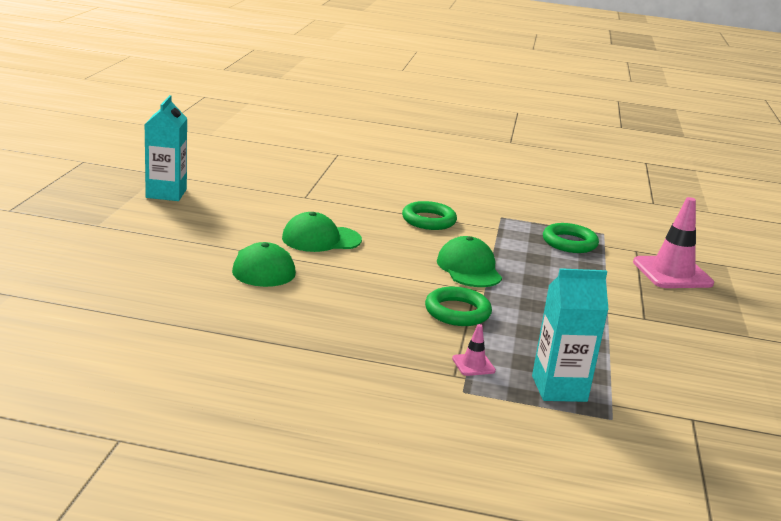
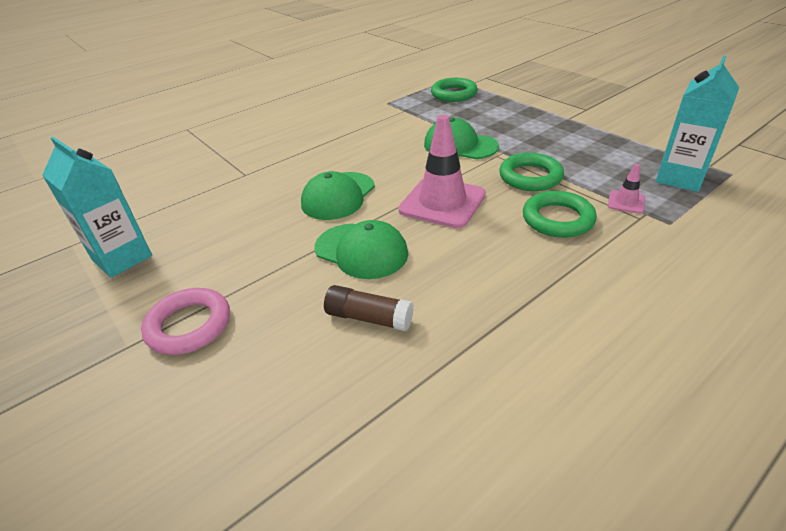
camera: 45 degrees left, 15 degrees up
(131, 236) = (189, 325): none -> pink ring
(196, 289) = (369, 318): none -> brown glue stick
(428, 220) = (360, 132): green ring -> green ring (557, 219)
(672, 273) = (528, 78): pink traffic cone -> pink traffic cone (442, 202)

